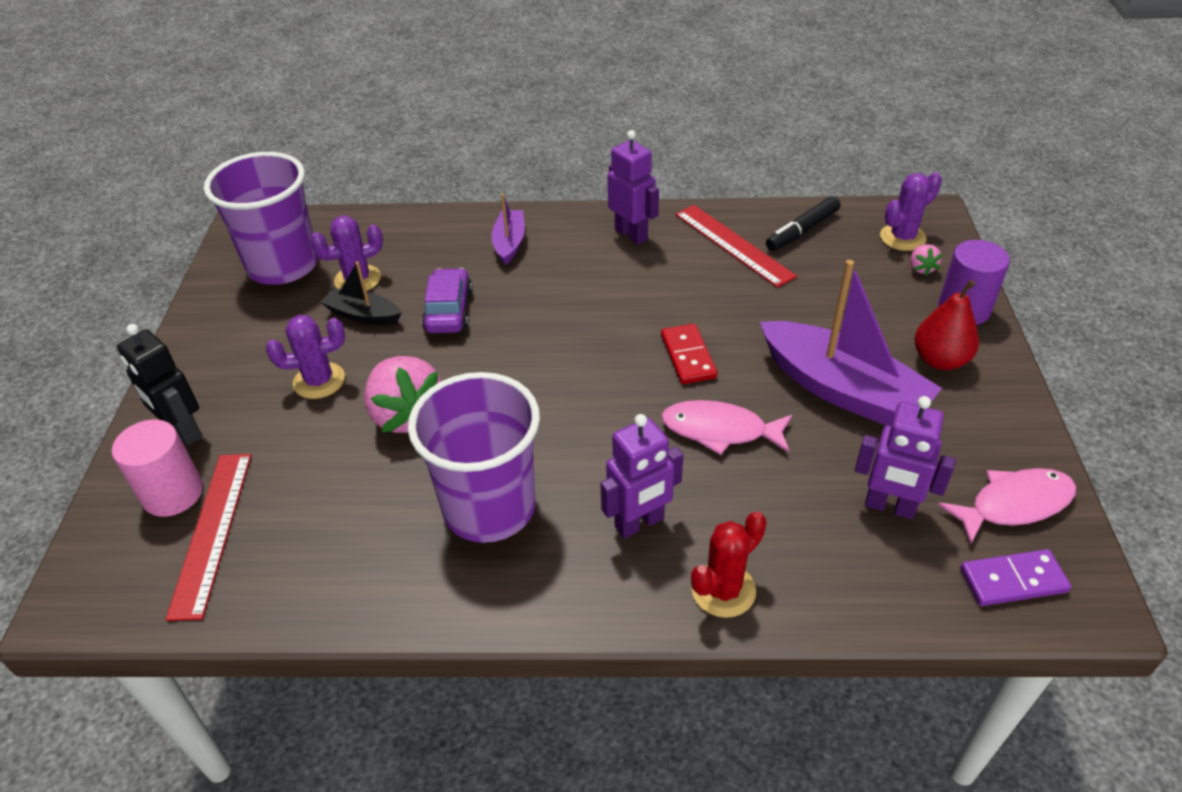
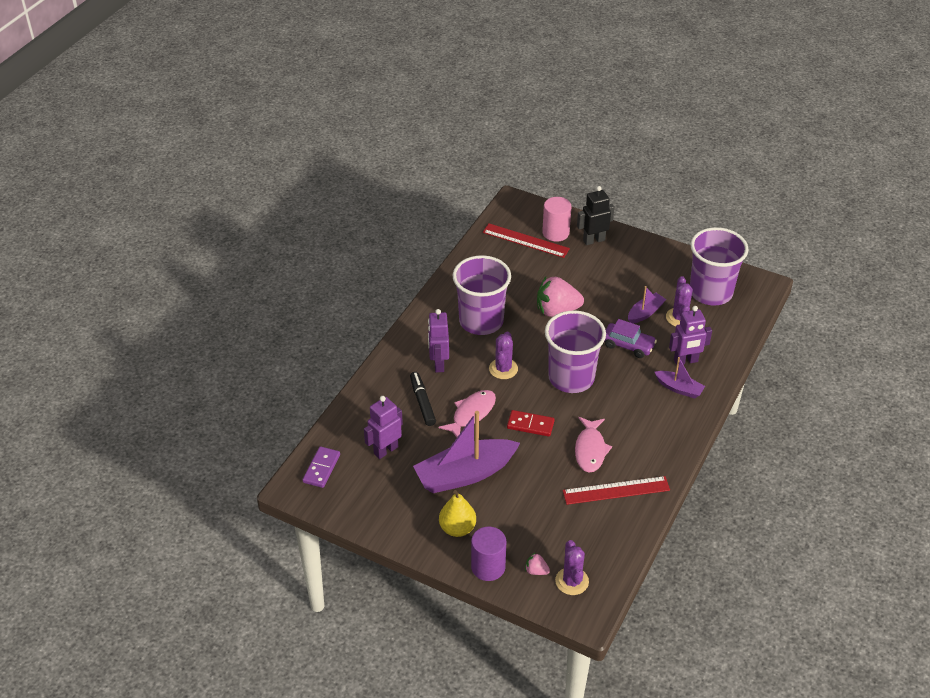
camera: 115 degrees right, 0 degrees up
(319, 381) = (601, 287): purple cactus -> purple cactus (503, 369)
(363, 315) = (645, 313): black boat -> purple boat
(558, 347) = (571, 378): none -> purple cup
(631, 234) = (655, 446): purple robot -> purple robot (686, 361)
(723, 590) = (387, 375): red cactus -> none
(802, 231) = (610, 532): black marker -> black marker (422, 402)
(940, 360) = (457, 528): red pear -> yellow pear
(1014, 505) = (353, 495): pink fish -> pink fish (590, 449)

